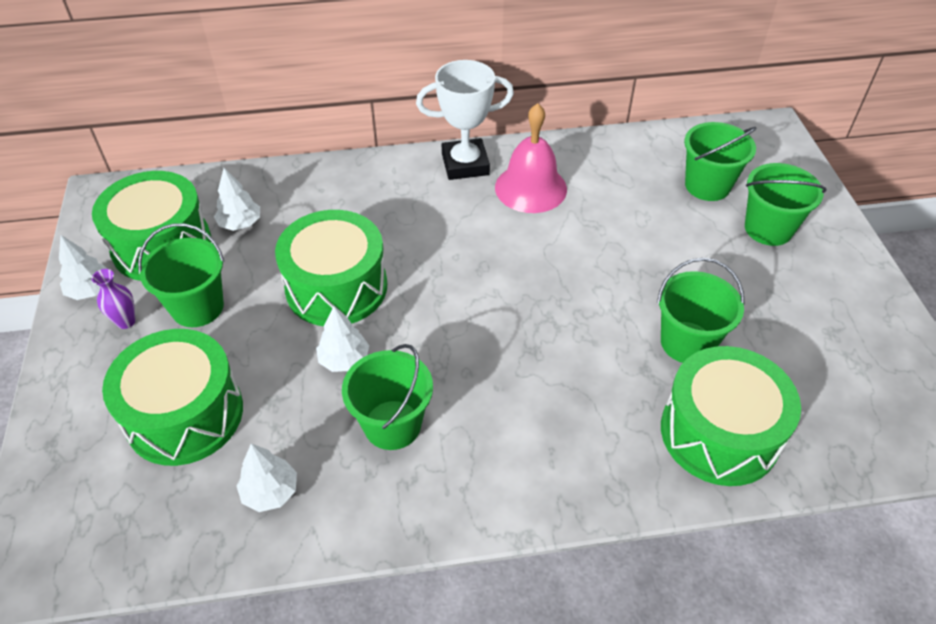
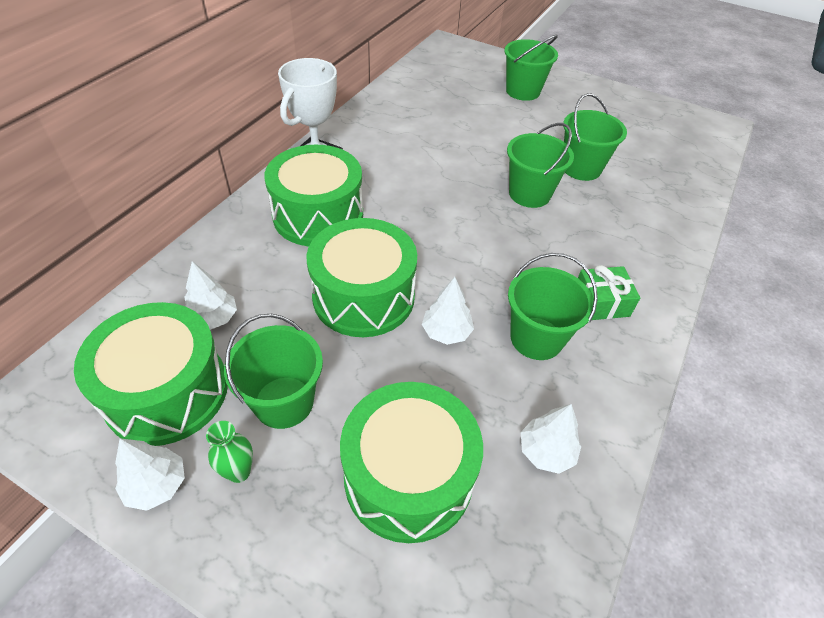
camera: 55 degrees left, 0 degrees up
(126, 322) = (239, 472): purple vase -> green vase
(486, 453) = (601, 302): none -> green gift
(530, 188) = (380, 149): pink bell -> none
(707, 185) = (464, 88): green bucket -> green bucket (529, 194)
(719, 433) = (658, 197): green drum -> green drum (318, 215)

